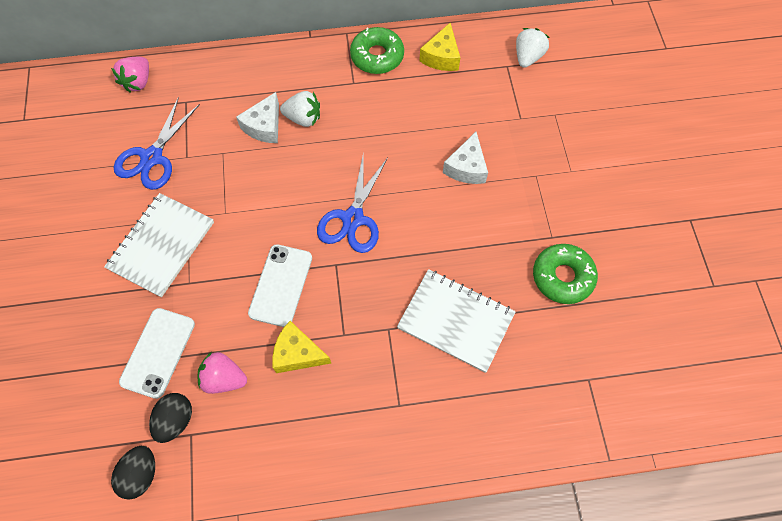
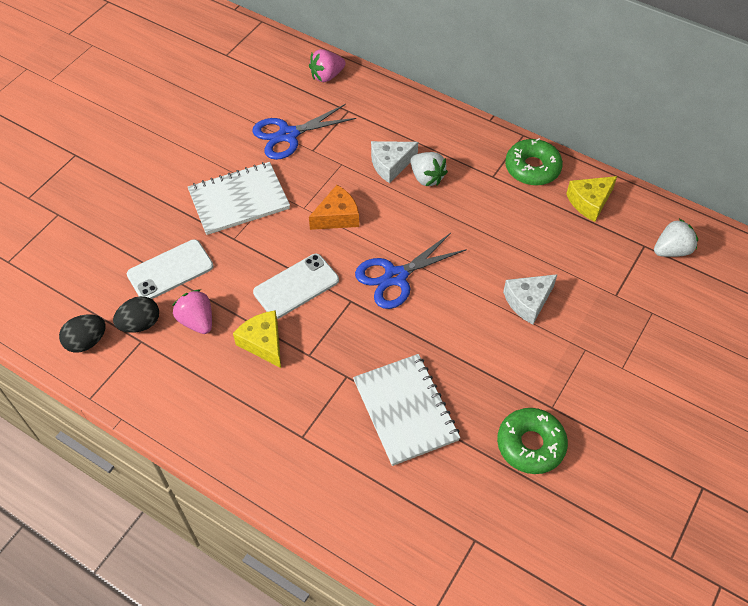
camera: 40 degrees right, 10 degrees down
(260, 201) = (337, 217): none -> orange cheese

